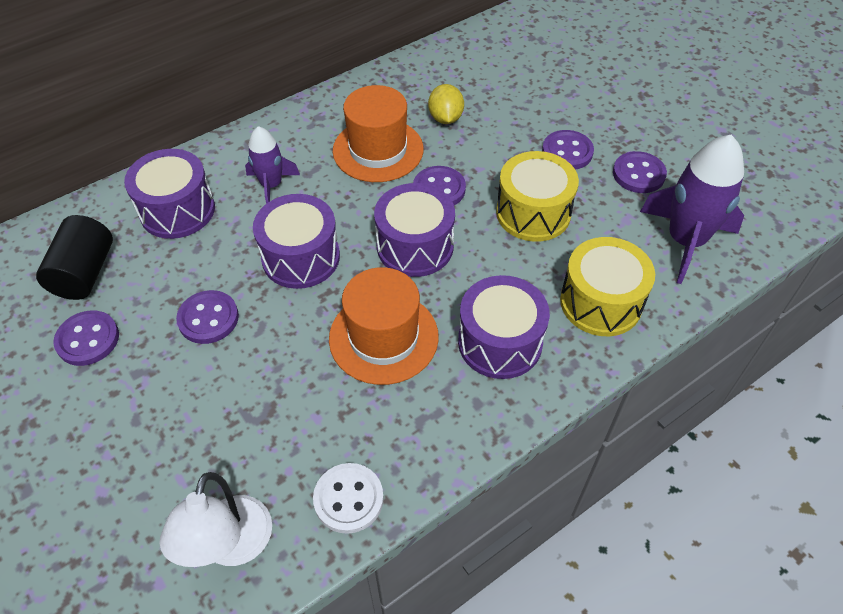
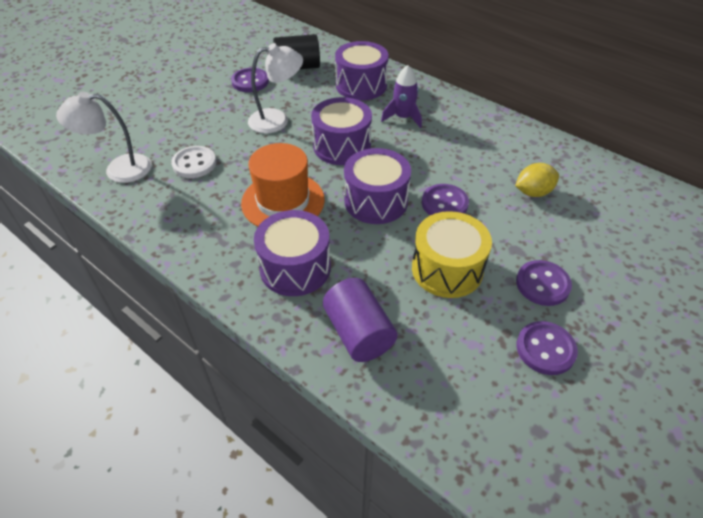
camera: 75 degrees right, 5 degrees down
(208, 318) = (277, 120): purple button -> white lamp
(348, 499) = (151, 211): white button -> white button (194, 163)
(378, 150) = (469, 161): orange hat -> none
(601, 302) = (358, 333): yellow drum -> purple cylinder
(685, 241) = (467, 401): purple rocket -> none

